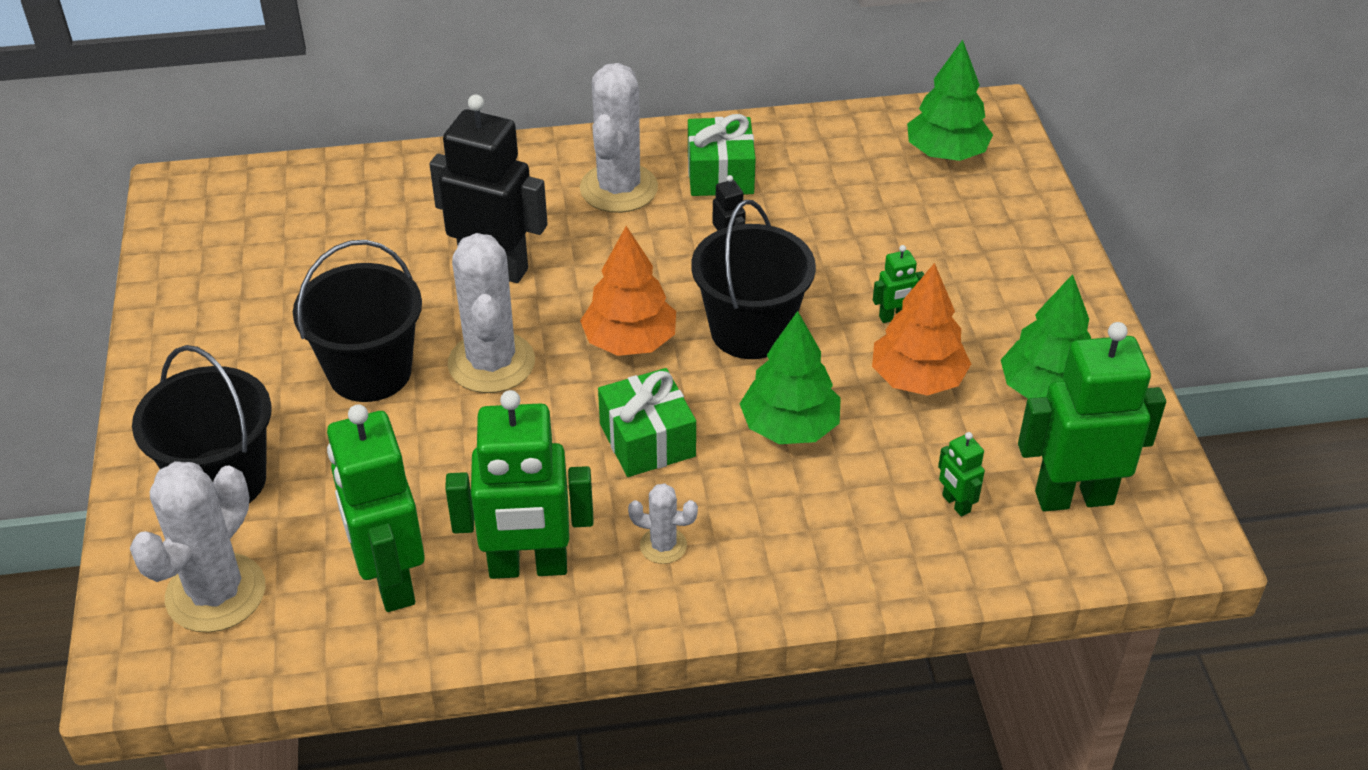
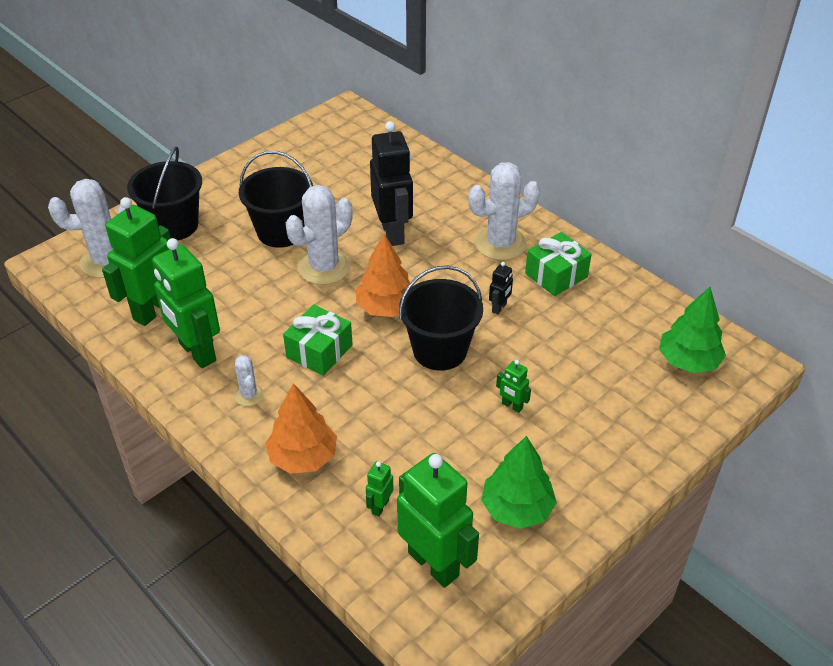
camera: 55 degrees right, 0 degrees up
(790, 427) = (379, 403): green tree -> none
(917, 379) = (468, 441): orange tree -> orange tree (303, 457)

